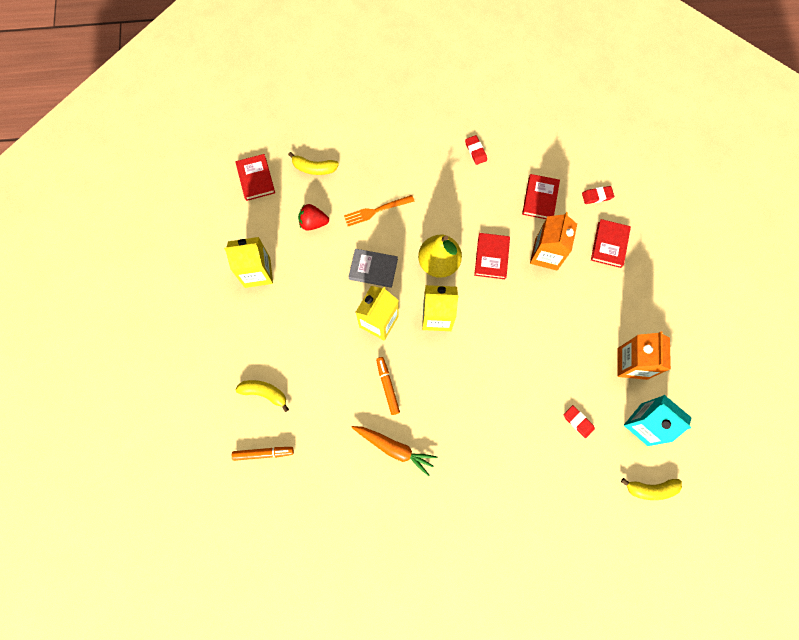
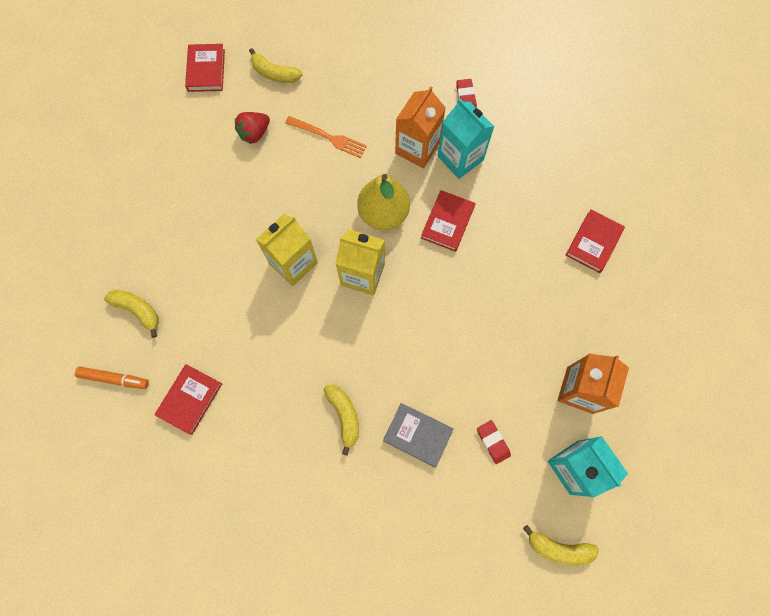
camera: 15 degrees right, 0 degrees up
(257, 272) = (174, 173): yellow carton -> none
(313, 222) = (254, 133): red strawberry -> red strawberry turned 60 degrees counterclockwise
(373, 269) = (306, 202): grey book -> grey book (417, 435)
(376, 211) = (329, 137): orange fork -> orange fork turned 150 degrees counterclockwise
(387, 386) = (279, 340): orange marker -> none
(394, 448) = (265, 414): orange carrot -> none
(457, 433) = (344, 416): none -> yellow banana
(486, 202) = (460, 158): none -> turquoise carton
(540, 198) = (525, 169): red book -> red book (190, 399)
(546, 254) = (513, 235): orange carton -> orange carton (417, 148)
(597, 196) = (595, 183): red eraser -> none

